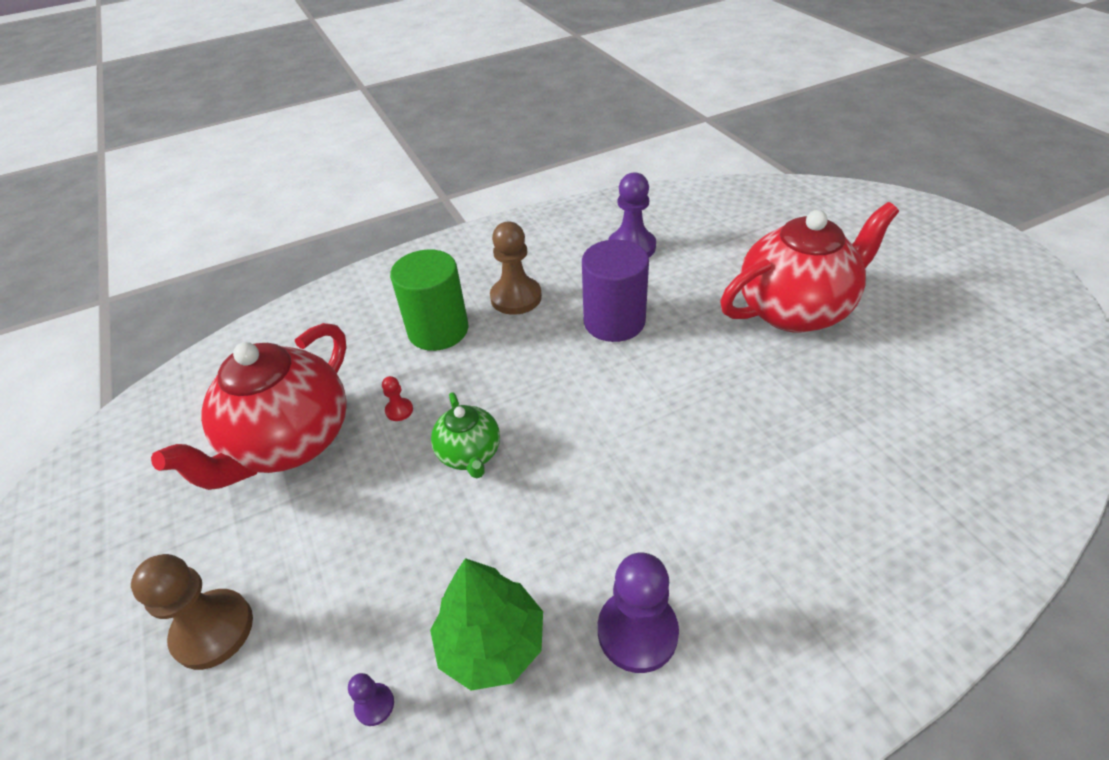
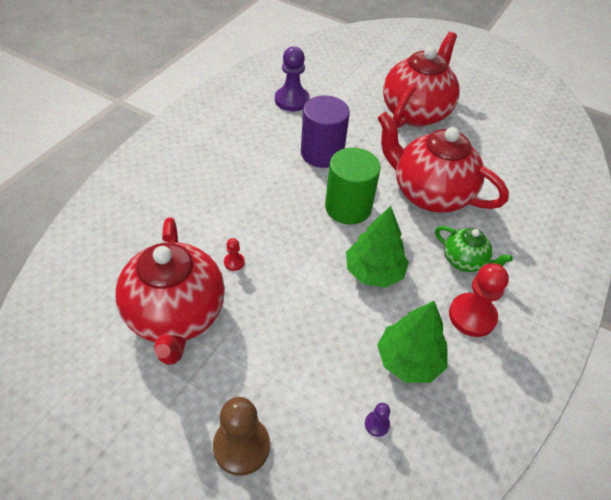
camera: 40 degrees left, 5 degrees up
(438, 330) = (210, 200): green cylinder -> green cylinder (348, 207)
(470, 454) = (305, 268): green teapot -> green teapot (464, 261)
(516, 297) = (245, 159): brown pawn -> none
(550, 498) = (374, 272): none -> green tree
(637, 632) = (472, 316): purple pawn -> red pawn
(721, 427) = (430, 194): none -> red teapot

